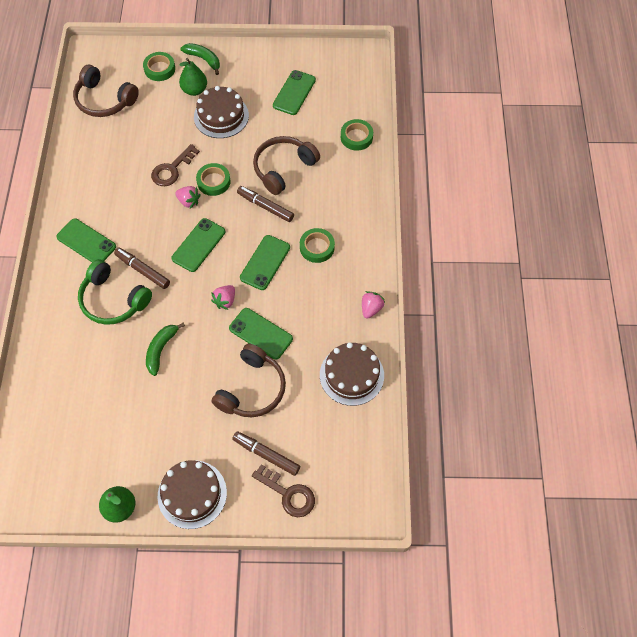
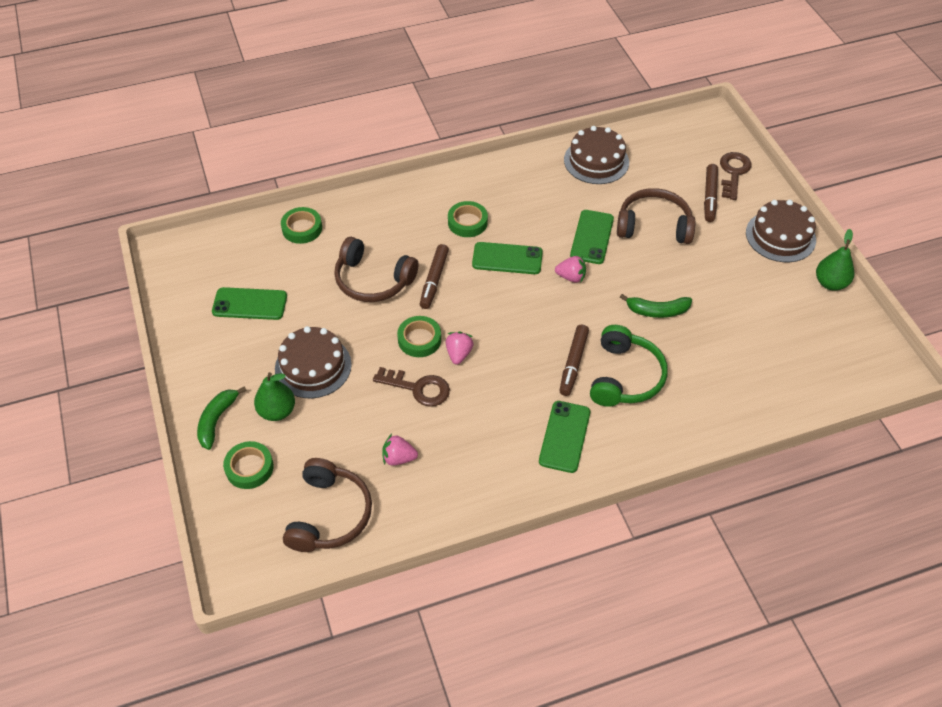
camera: 110 degrees left, 10 degrees down
(199, 245) = (514, 323): green phone -> none
(371, 309) = (518, 165): pink strawberry -> pink strawberry (398, 458)

